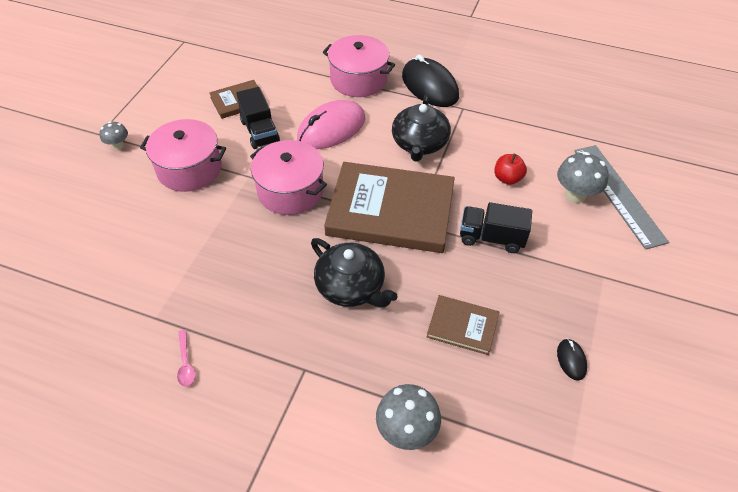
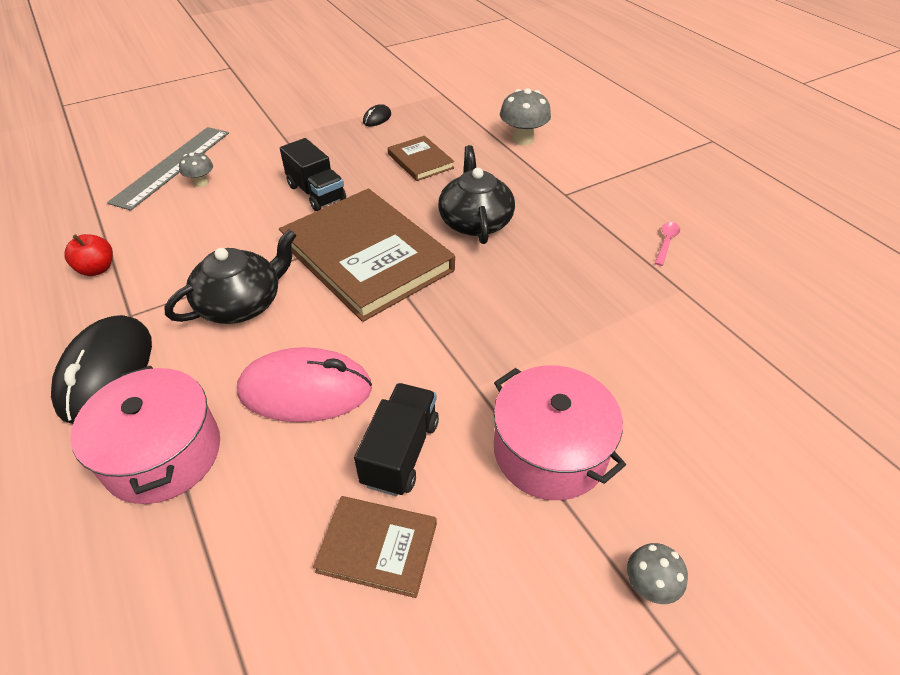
camera: 140 degrees left, 5 degrees down
(290, 191) = (444, 336): pink pot -> none
(507, 178) = (225, 223): red apple -> red apple (97, 269)
(575, 195) = (201, 183): grey mushroom -> grey mushroom, size x0.59

